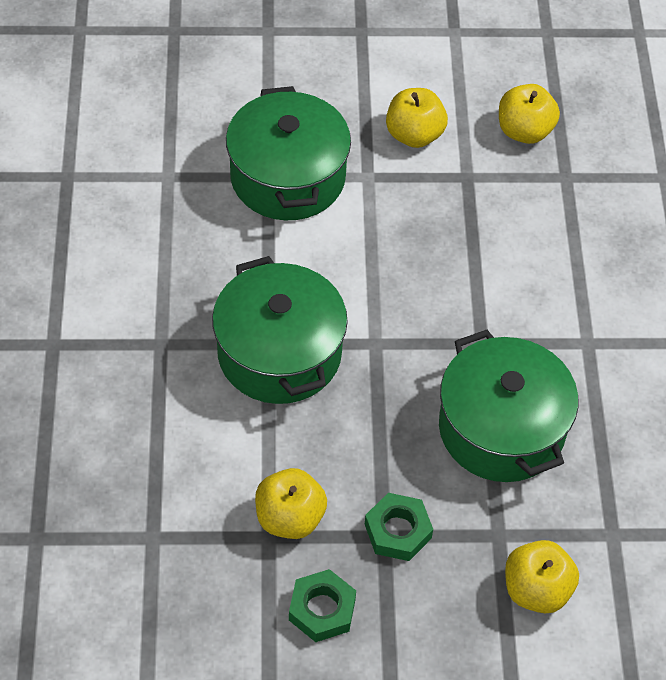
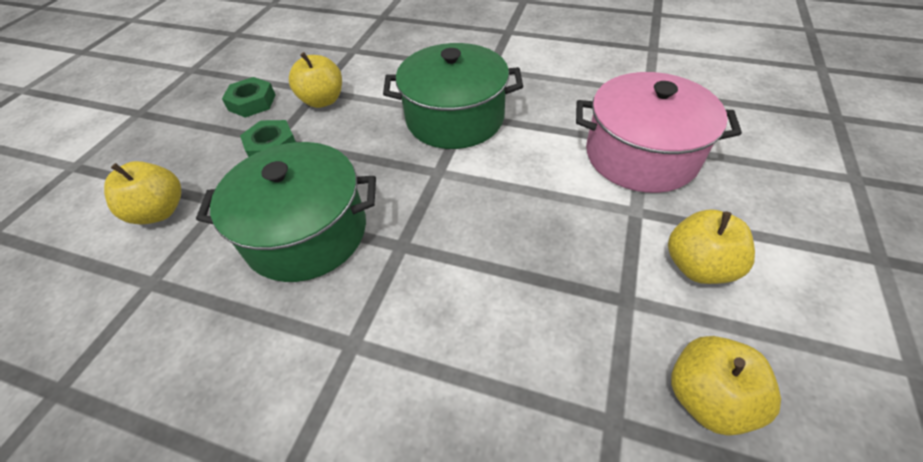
camera: 115 degrees right, 5 degrees down
(288, 177) = (641, 155): green pot -> pink pot

